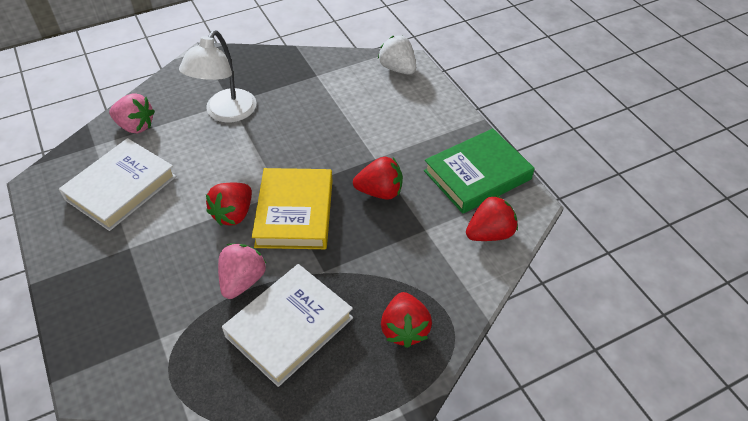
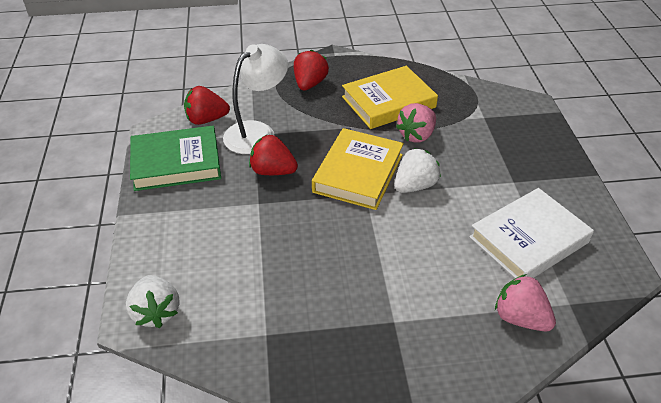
camera: 160 degrees left, 5 degrees down
(226, 113) = (403, 305): white lamp -> white lamp (257, 132)
(233, 214) = (415, 186): red strawberry -> white strawberry
(289, 327) = (388, 102): white book -> yellow book

